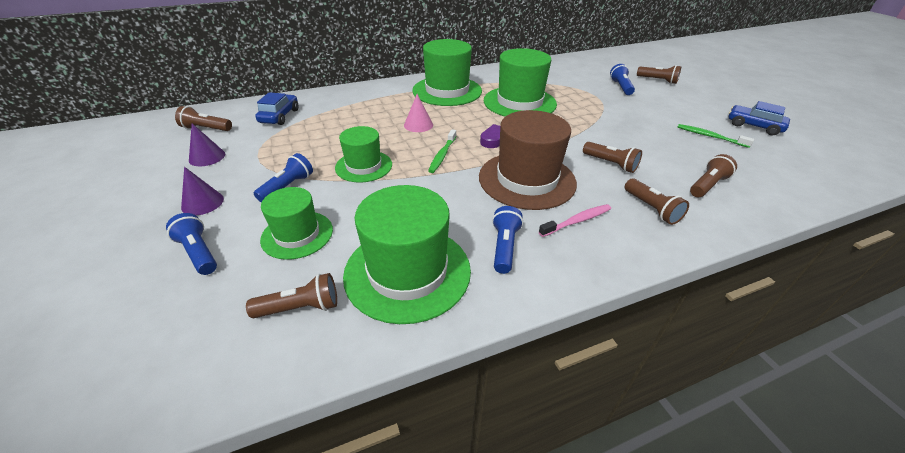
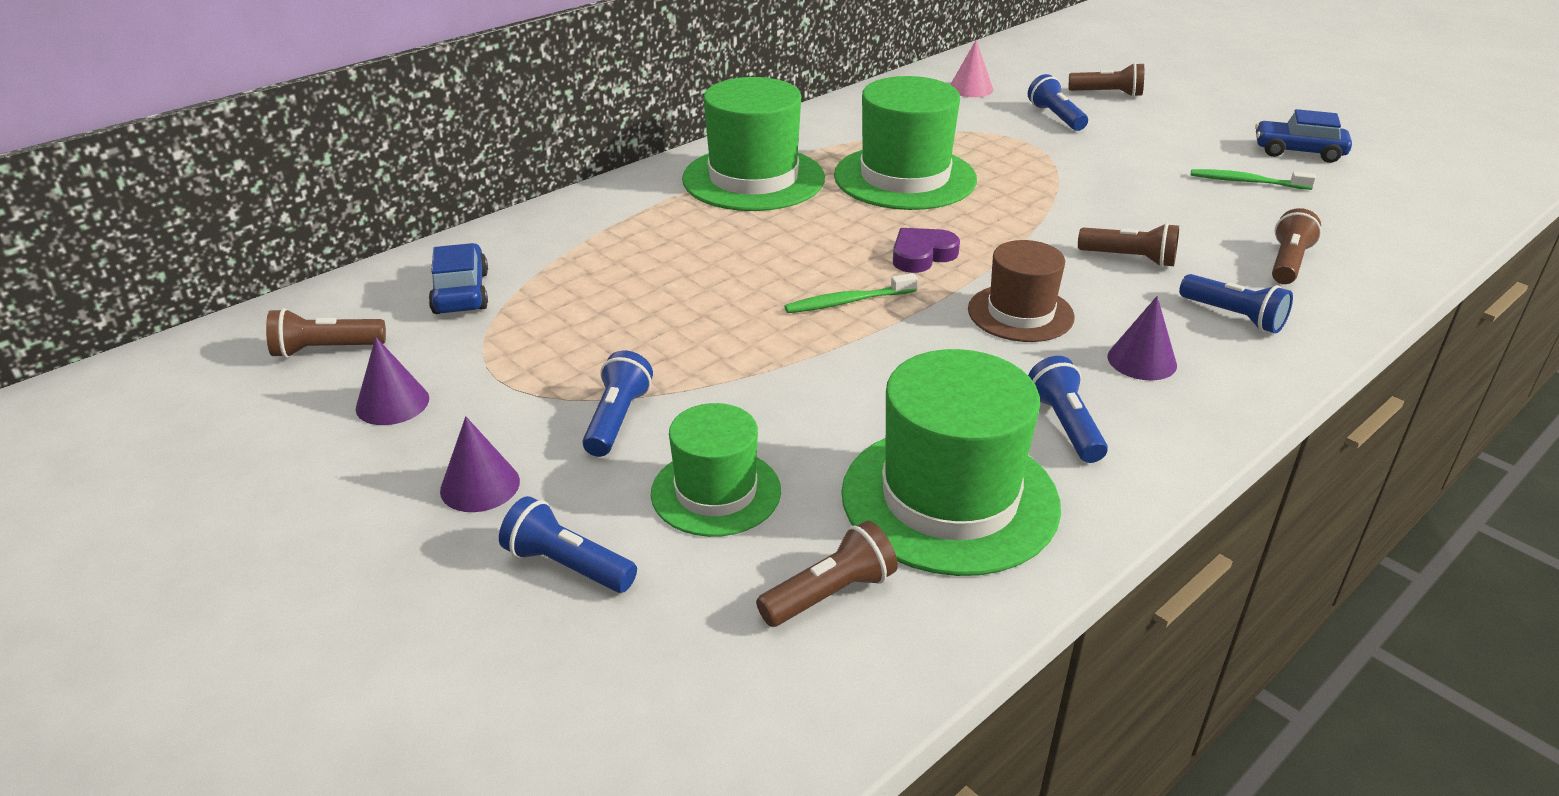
camera: 20 degrees left, 5 degrees down
(364, 166) = (724, 352): green hat -> none
(418, 125) = (756, 255): pink cone -> pink cone (971, 88)
(442, 155) = (848, 302): green toothbrush -> green toothbrush turned 75 degrees clockwise
(527, 180) = (1020, 313): brown hat -> brown hat, size x0.60
(577, 221) = (1142, 360): pink toothbrush -> purple cone
(651, 209) = (1233, 317): brown flashlight -> blue flashlight

